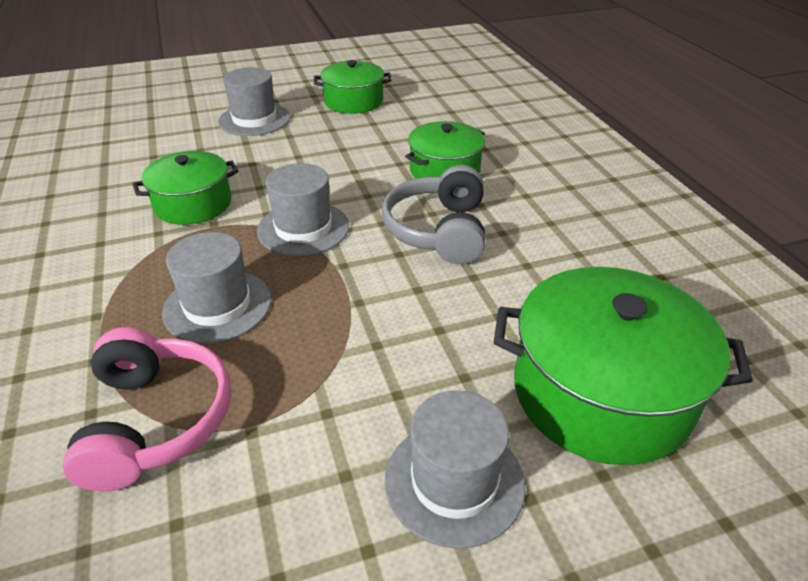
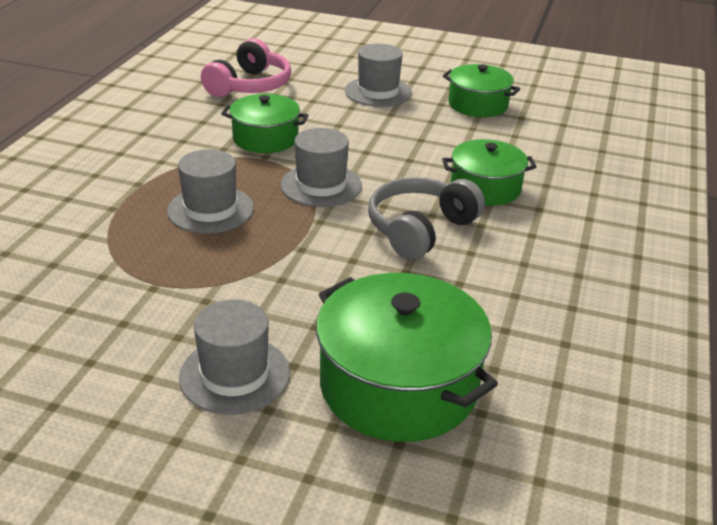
camera: 35 degrees right, 5 degrees down
(156, 421) = (111, 256): pink headphones -> pink headphones (250, 86)

